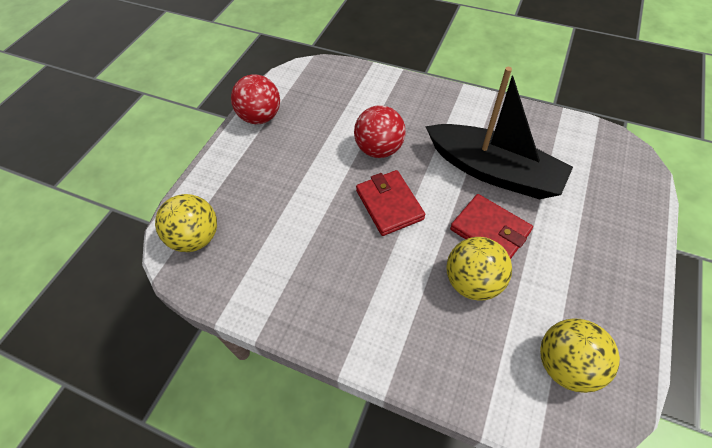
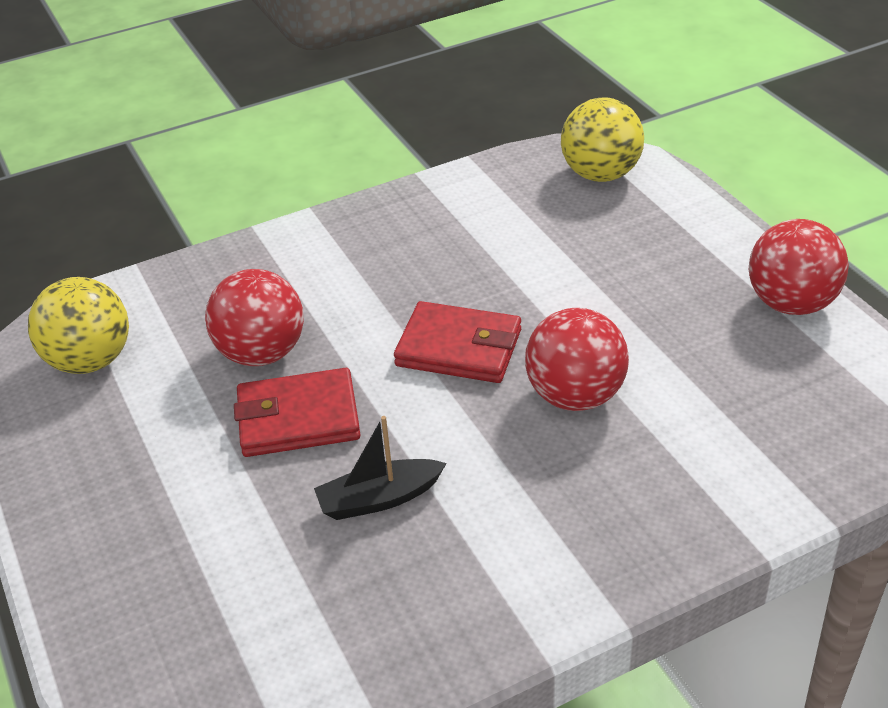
camera: 130 degrees right, 15 degrees down
(472, 282) = (262, 353): yellow ball -> red ball
(493, 171) = (379, 499): black boat -> black boat, size x0.44

